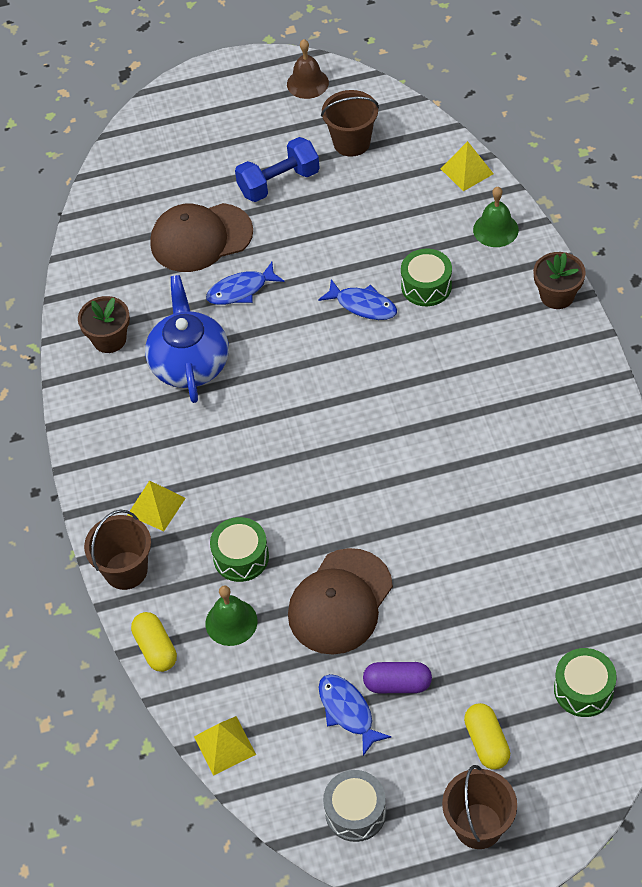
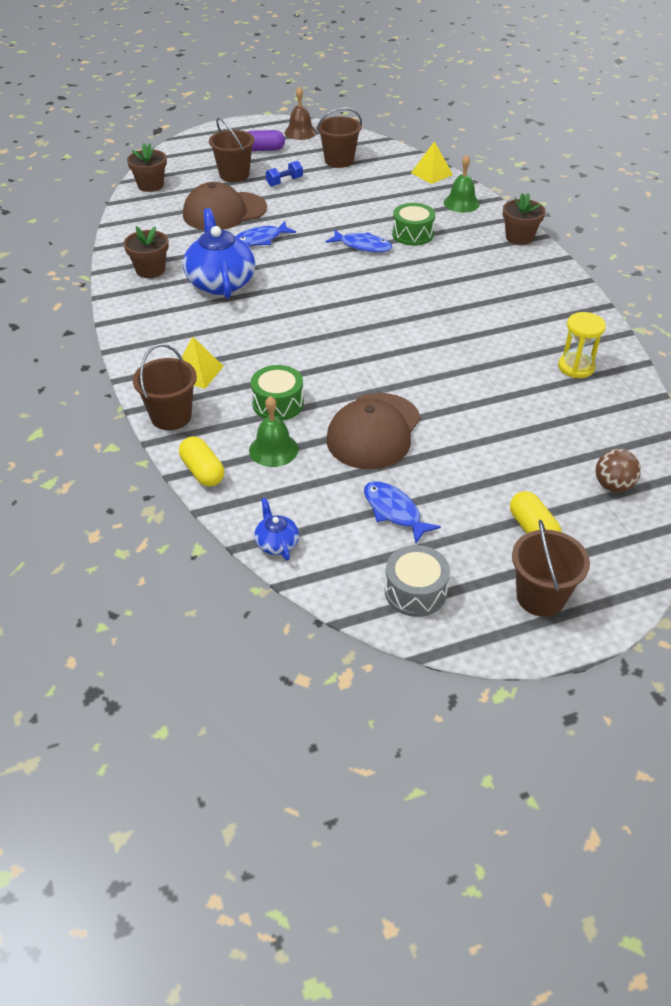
camera: 10 degrees left, 10 degrees down
(113, 185) = (150, 185): none -> brown flower pot
(217, 168) = (234, 175): none -> brown bucket
(225, 745) = (276, 543): yellow pyramid -> blue teapot
(279, 183) = (284, 182): blue dumbbell -> blue dumbbell, size x0.57
(397, 684) = (438, 489): purple capsule -> purple capsule (264, 150)
(580, 516) = (576, 367): none -> yellow hourglass
(583, 689) = (613, 485): green drum -> brown ball

